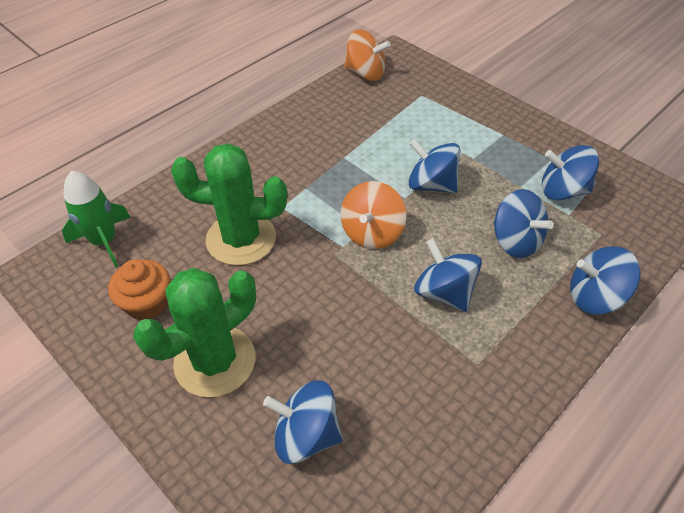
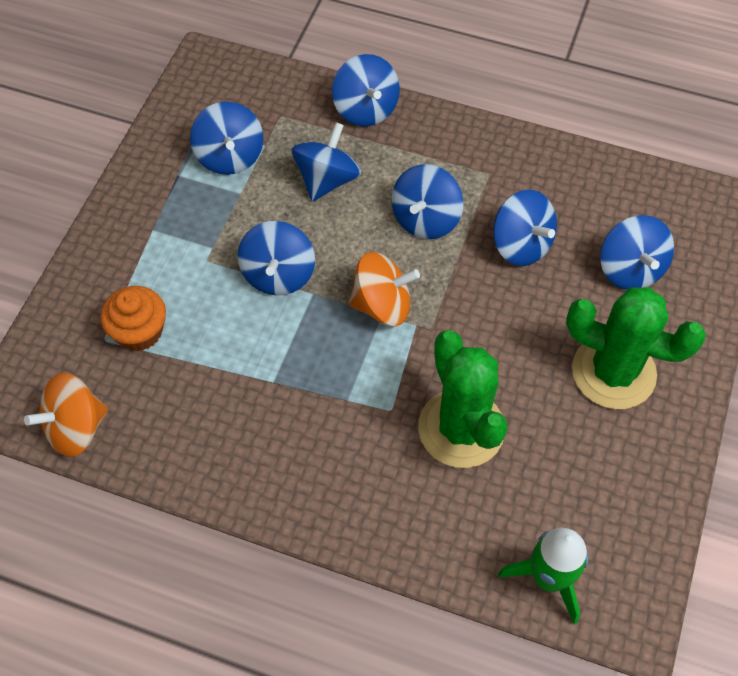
camera: 115 degrees left, 10 degrees up
(147, 303) = (594, 473): orange cupcake -> orange cupcake (139, 331)
(365, 73) = (76, 428): orange spinning top -> orange spinning top turned 120 degrees counterclockwise
(381, 353) = (521, 245): none -> blue spinning top

